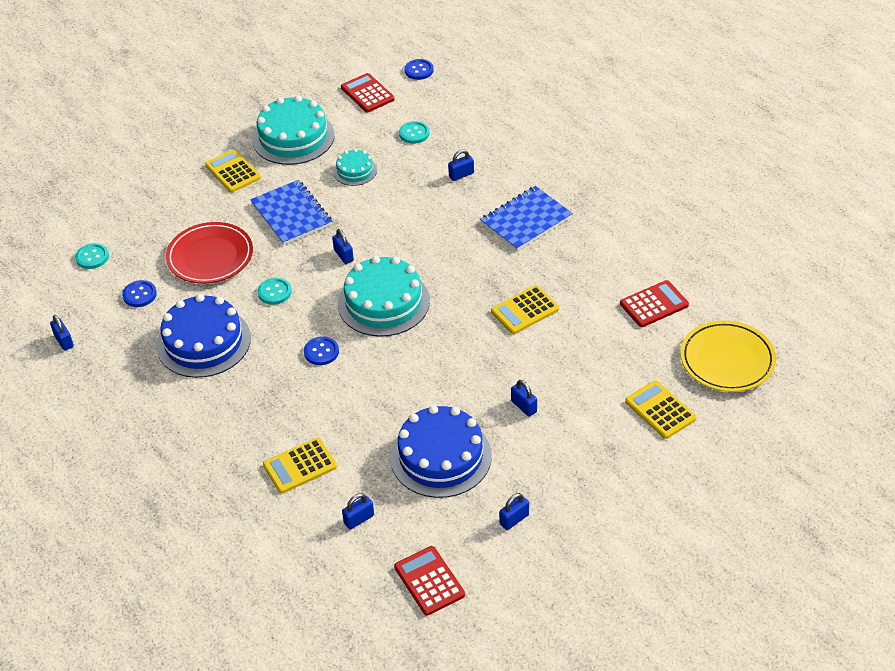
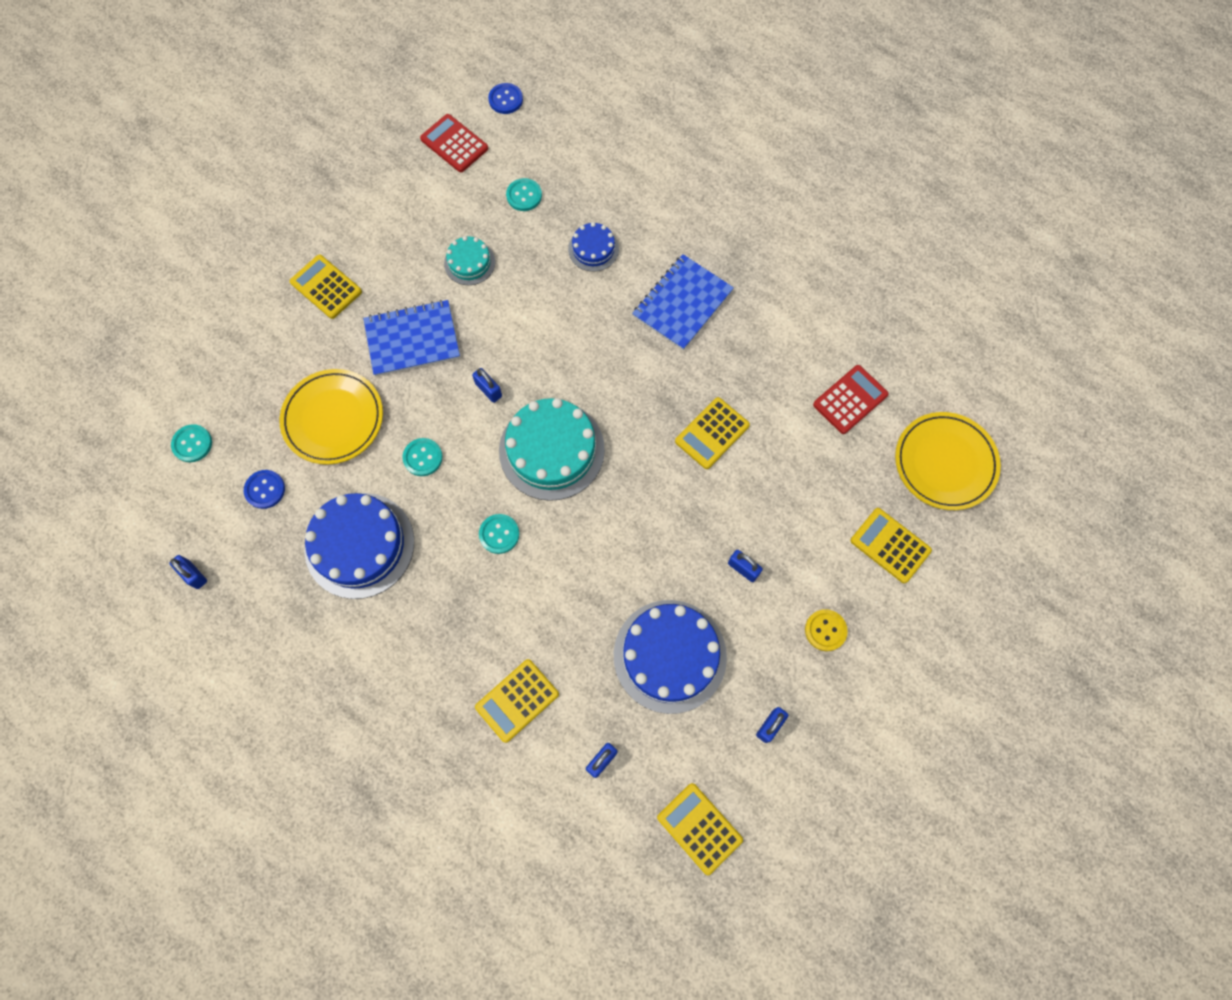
camera: 15 degrees left, 25 degrees up
(210, 257) = (333, 419): red plate -> yellow plate
(291, 214) = (412, 339): blue notebook -> blue notebook turned 60 degrees counterclockwise
(293, 137) = (384, 223): turquoise cake -> none
(321, 352) = (499, 534): blue button -> turquoise button
(429, 581) = (699, 828): red calculator -> yellow calculator
(461, 175) = (593, 249): blue padlock -> blue cake
(584, 460) = (825, 630): none -> yellow button

